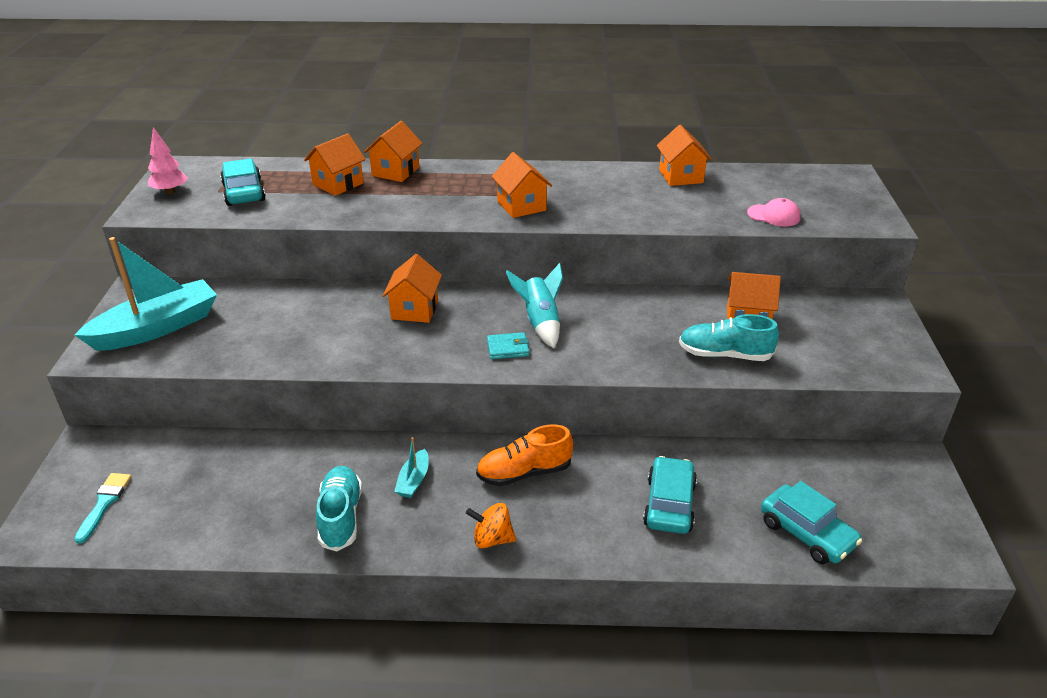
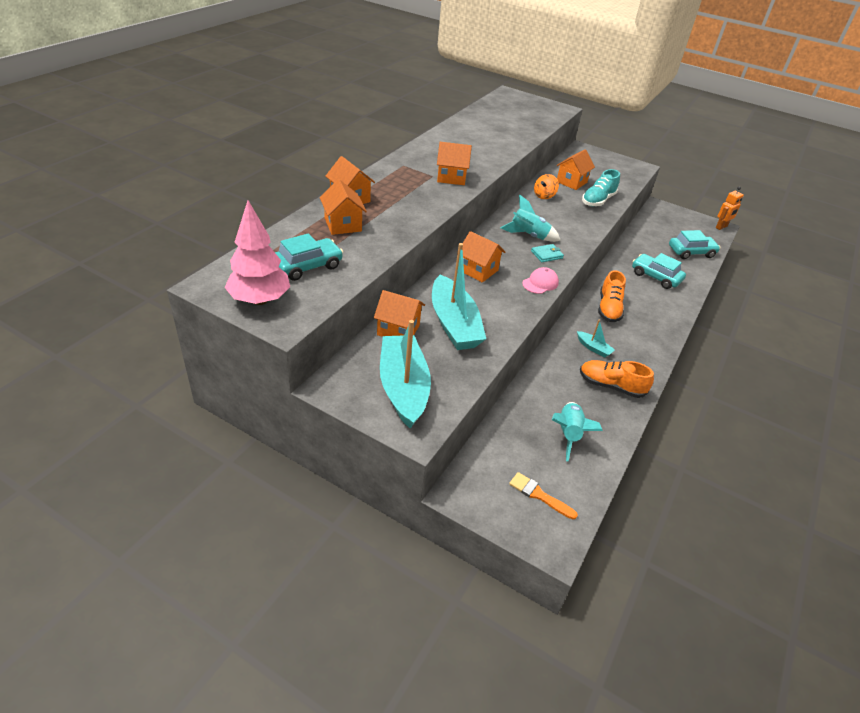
camera: 65 degrees left, 5 degrees up
(104, 503) = (539, 495): turquoise brush -> orange brush
(170, 191) = (260, 300): pink tree -> pink tree, size x1.62
(220, 501) = (568, 434): none -> turquoise rocket
(244, 192) = (307, 266): turquoise car -> turquoise car turned 135 degrees clockwise
(290, 325) = (454, 324): none -> turquoise boat
(341, 517) = (611, 386): turquoise shoe -> orange shoe
(492, 539) = (655, 338): orange spinning top -> orange spinning top (544, 196)
(508, 348) = (547, 255): turquoise wallet -> turquoise wallet turned 45 degrees clockwise
(681, 176) = (465, 126): orange house -> orange house (398, 330)
(774, 215) = (533, 124): pink cap -> pink cap (540, 283)
(964, 560) = (721, 227): none -> orange robot

